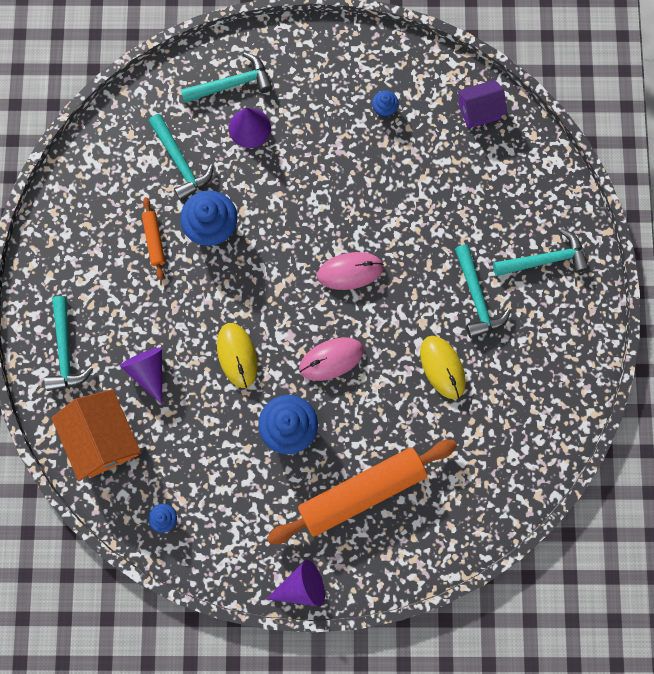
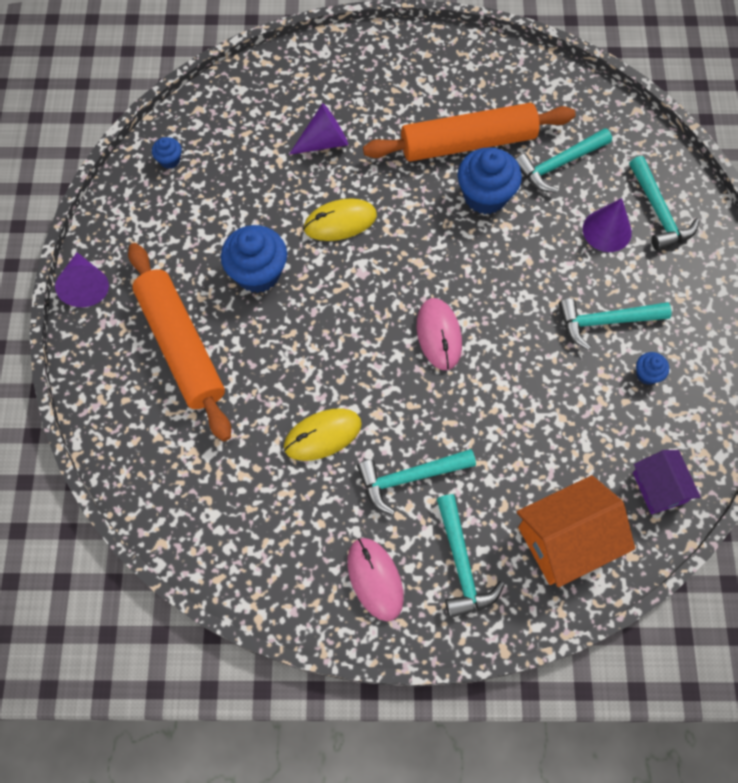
camera: 90 degrees right, 10 degrees down
(65, 351) = (346, 70): turquoise hammer -> turquoise hammer (605, 322)
(103, 438) = (255, 105): orange house -> orange house (566, 539)
(154, 240) = (467, 143): orange rolling pin -> orange rolling pin, size x2.28
(331, 359) = (334, 315): pink mouse -> pink mouse (375, 579)

